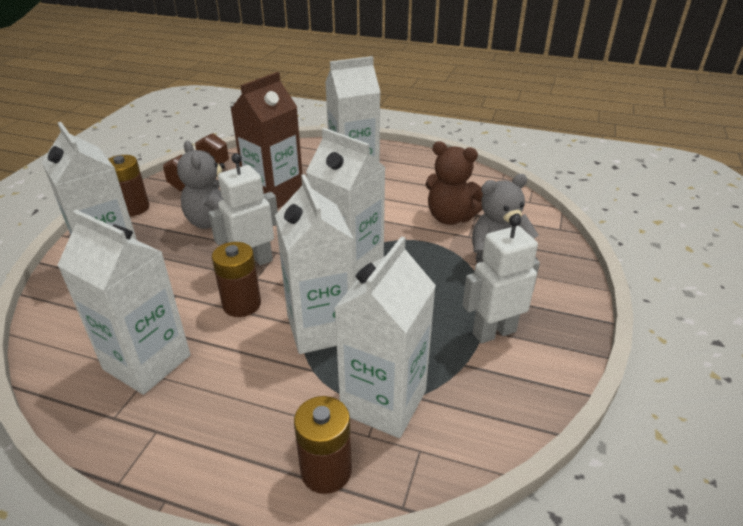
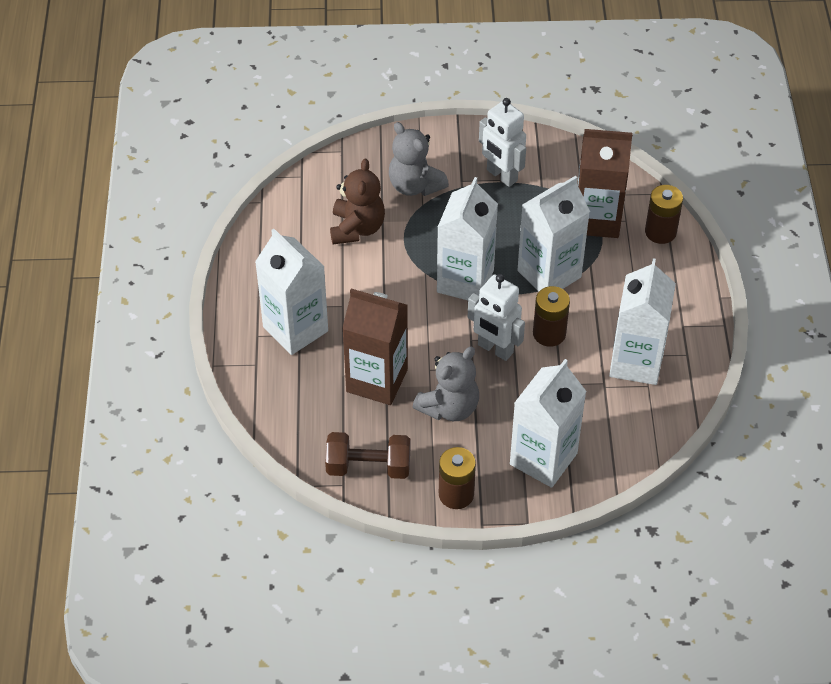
camera: 110 degrees left, 15 degrees up
(383, 402) = (597, 219): white carton -> brown carton

